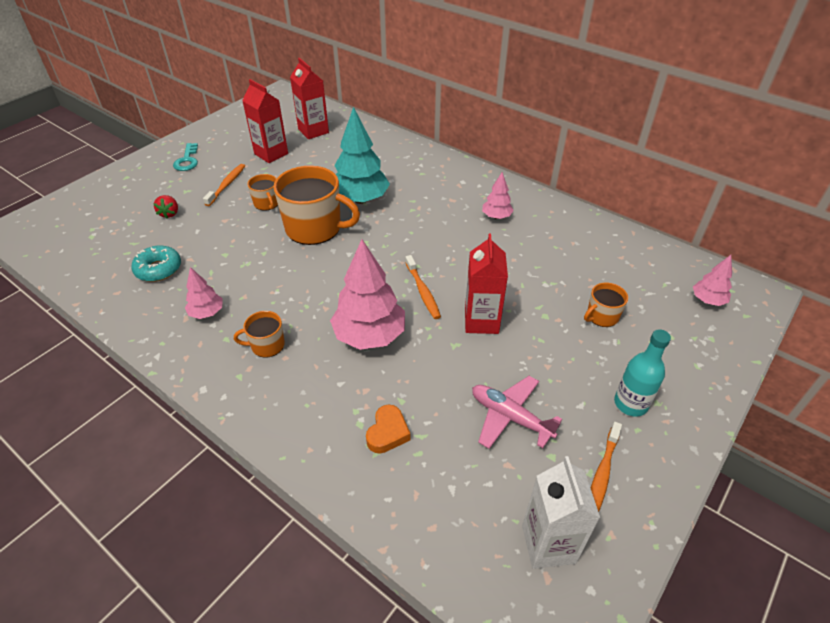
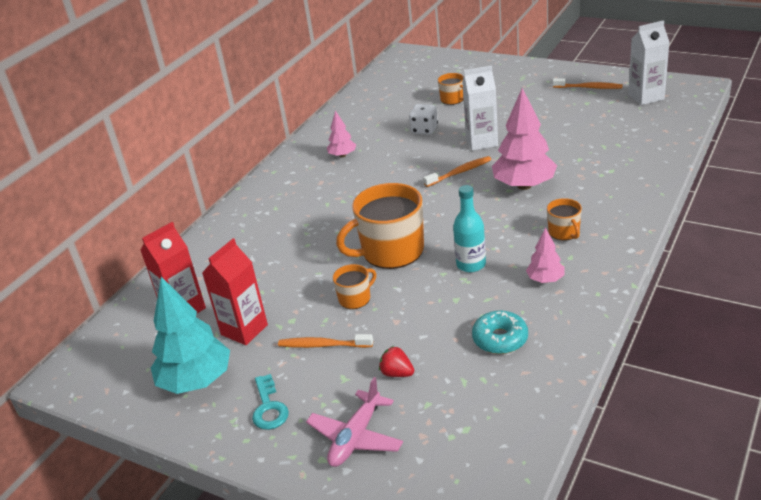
camera: 95 degrees left, 10 degrees down
(169, 213) = (397, 373): red strawberry -> red strawberry turned 135 degrees counterclockwise
(187, 160) = (269, 408): turquoise key -> turquoise key turned 90 degrees clockwise
(315, 228) = (391, 251): orange mug -> orange mug turned 120 degrees counterclockwise
(360, 199) = (332, 235): turquoise tree -> turquoise tree (196, 381)
(387, 433) = (610, 158): orange heart -> none
(481, 321) = (481, 142): red carton -> white carton
(510, 417) = (566, 119): pink plane -> pink plane (356, 437)
(529, 280) = (424, 130): none -> white dice
(630, 403) = (528, 84): turquoise bottle -> turquoise bottle (471, 264)
(707, 300) = (418, 67): pink tree -> none

